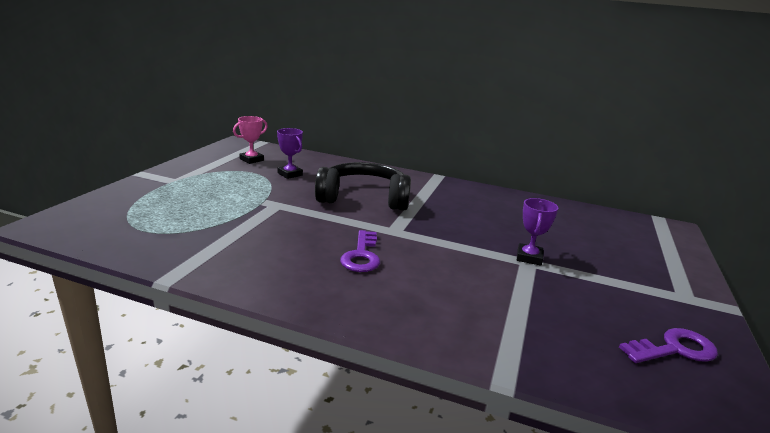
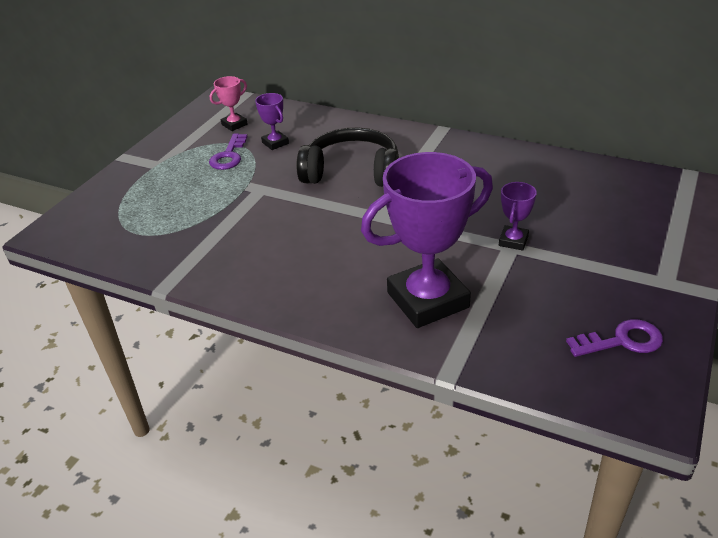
camera: 10 degrees right, 15 degrees up
(361, 256) = (340, 250): purple key -> purple key (229, 156)
(461, 303) = (428, 300): none -> purple trophy

